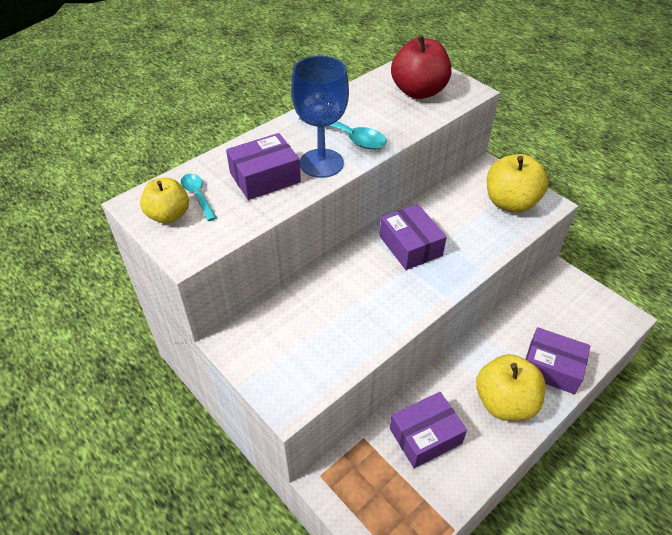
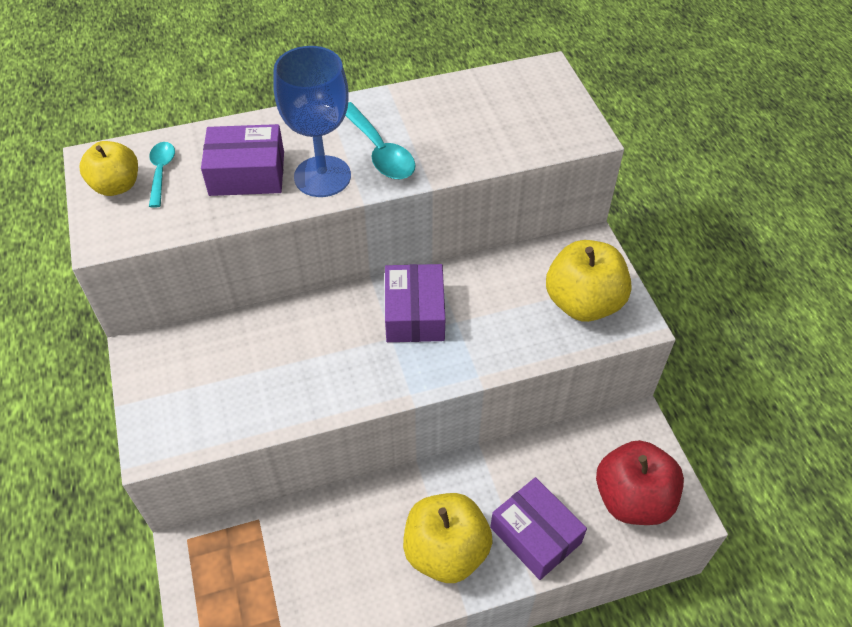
camera: 25 degrees right, 5 degrees up
(418, 91) = (514, 115): red apple -> red apple (632, 499)
(425, 436) = (327, 548): purple box -> none

